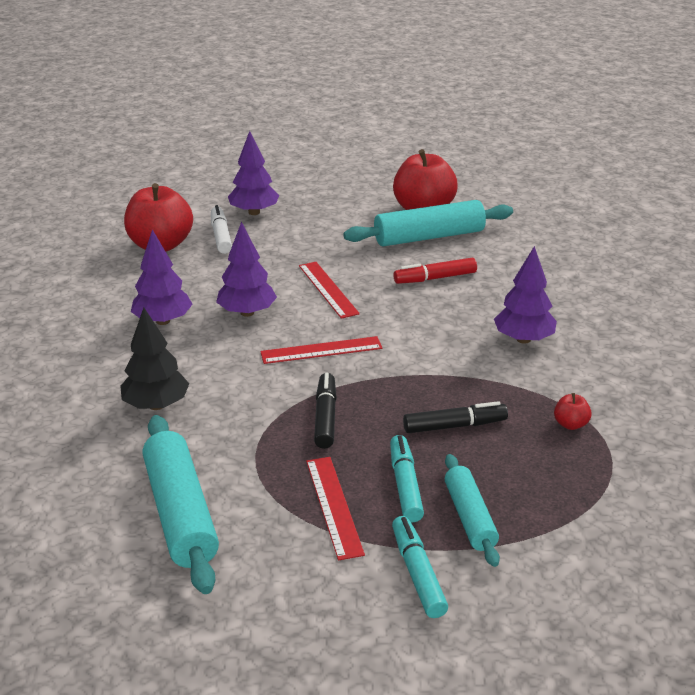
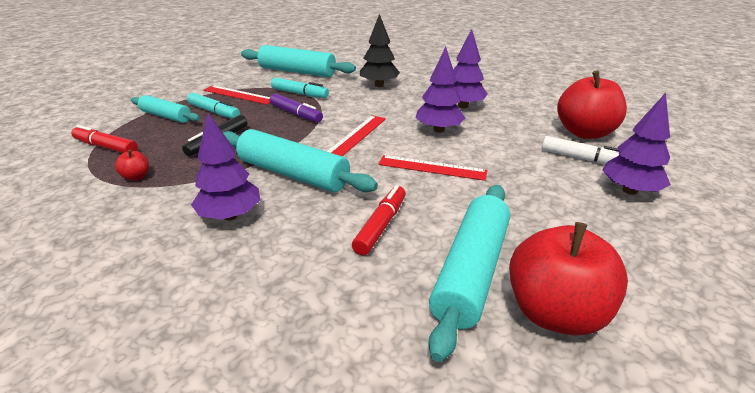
camera: 130 degrees right, 0 degrees up
(325, 417) = (296, 114): black marker -> purple marker
(417, 573) = (172, 95): turquoise marker -> turquoise marker (300, 94)
(435, 345) = (293, 174): none -> turquoise rolling pin
(578, 494) = (106, 147): none -> red marker

